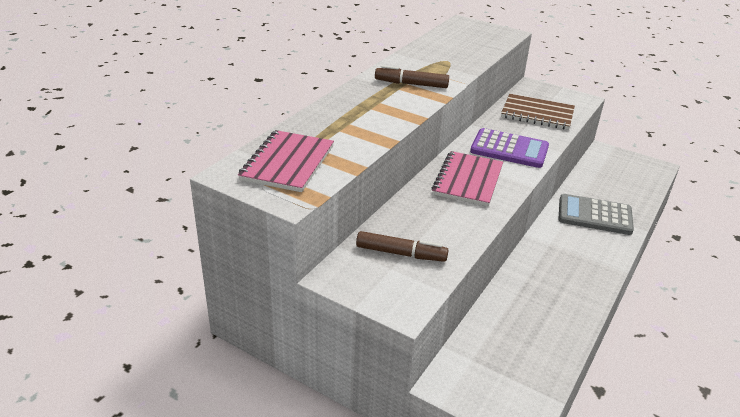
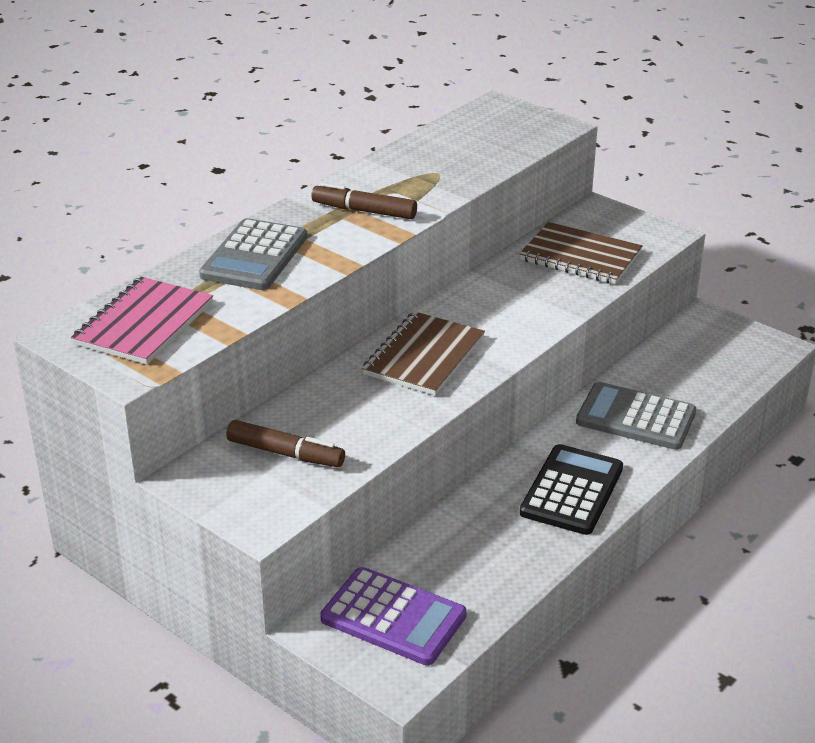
camera: 10 degrees right, 0 degrees up
(349, 115) = (254, 256): none -> grey calculator
(468, 180) = (424, 356): pink notebook -> brown notebook
(509, 149) = (508, 312): purple calculator -> purple calculator (393, 617)
(577, 267) = (572, 491): none -> black calculator

